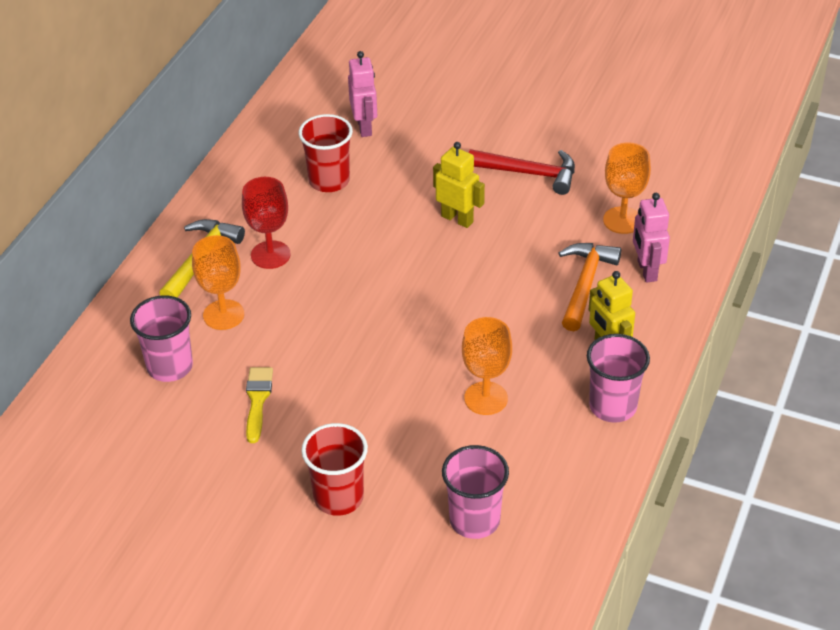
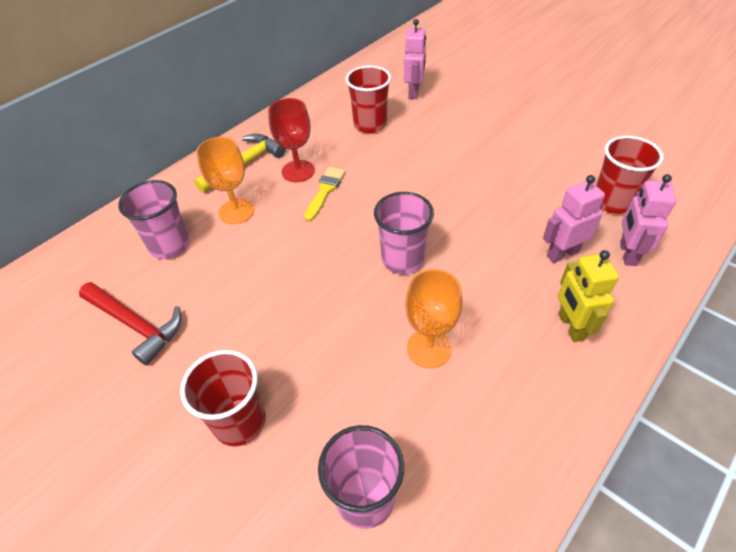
camera: 20 degrees right, 5 degrees up
(257, 400) = (221, 294): yellow brush -> yellow brush (325, 191)
(457, 219) = (461, 172): yellow robot -> none
(529, 173) = (536, 147): red hammer -> red hammer (136, 325)
(585, 284) = (562, 253): orange hammer -> pink robot
(613, 406) = (561, 394): pink cup -> pink cup (402, 259)
(622, 220) = (612, 202): orange goblet -> red cup

